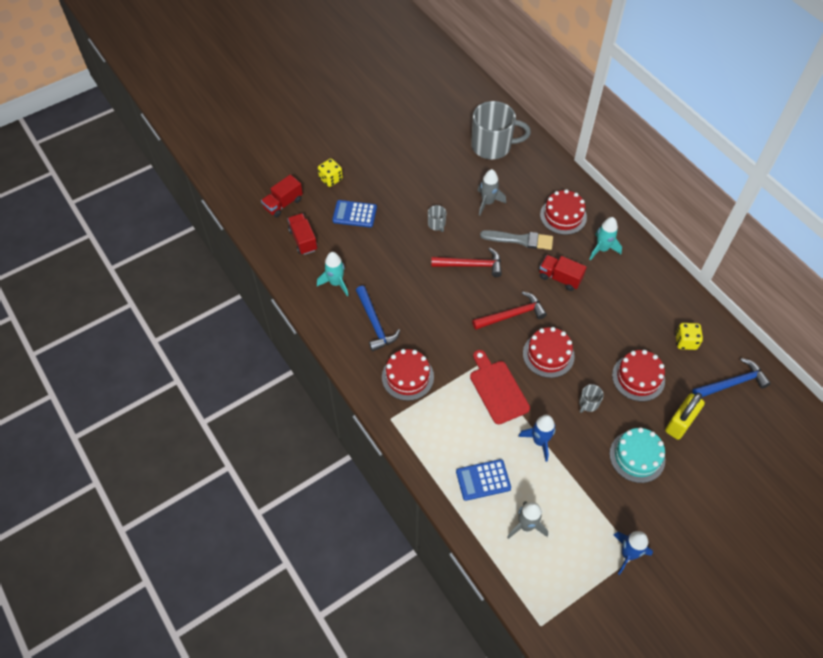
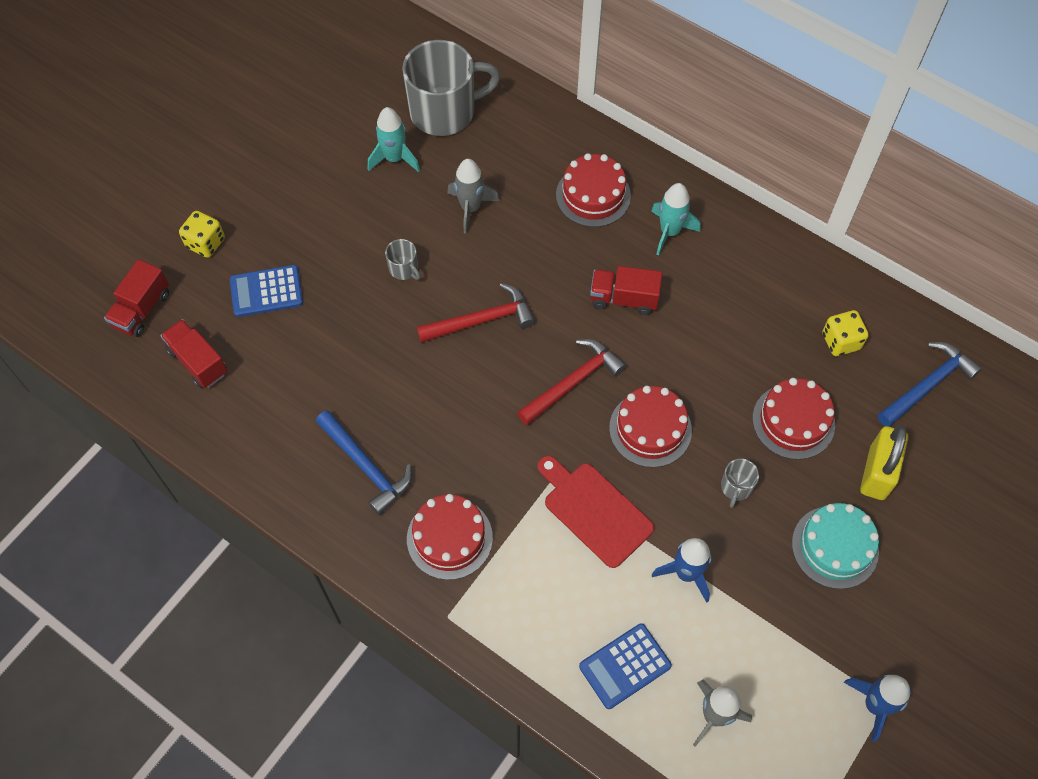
camera: 20 degrees left, 5 degrees up
(336, 283) = (279, 418): turquoise rocket -> turquoise rocket (394, 158)
(520, 240) = (542, 255): grey brush -> none

